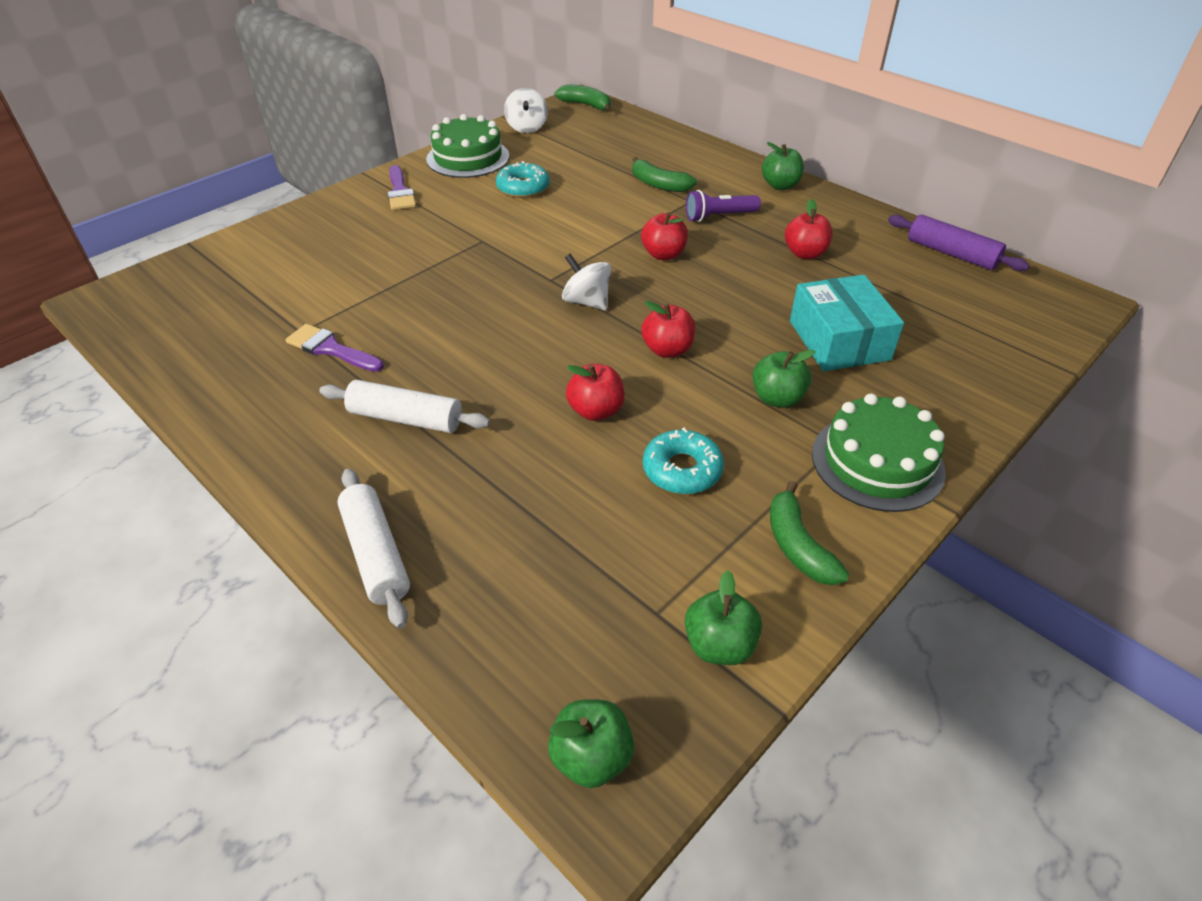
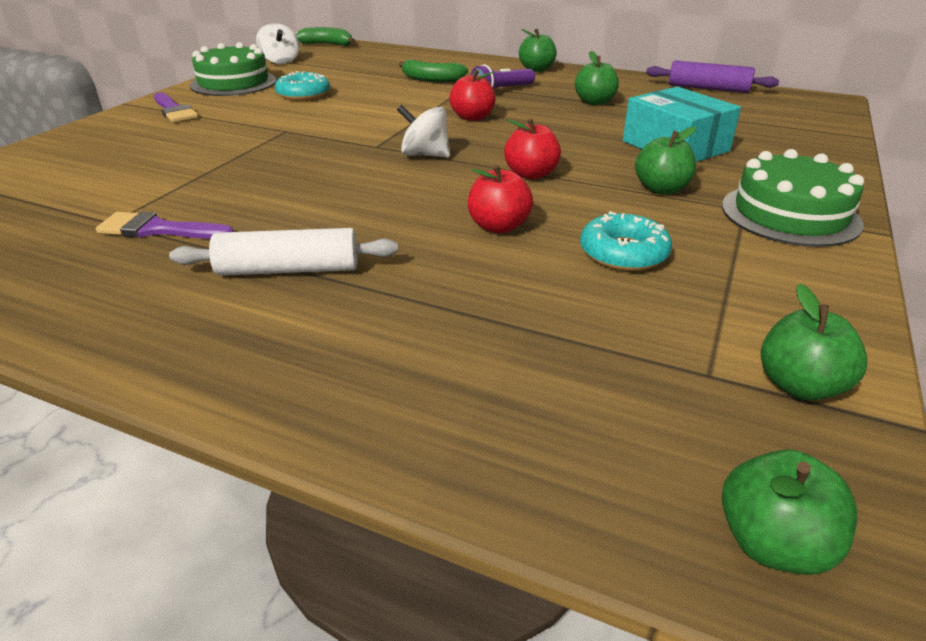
camera: 20 degrees left, 10 degrees down
(376, 554) = (331, 401): white rolling pin -> none
(798, 546) = (787, 286): green banana -> none
(805, 253) = (594, 102): red apple -> green apple

